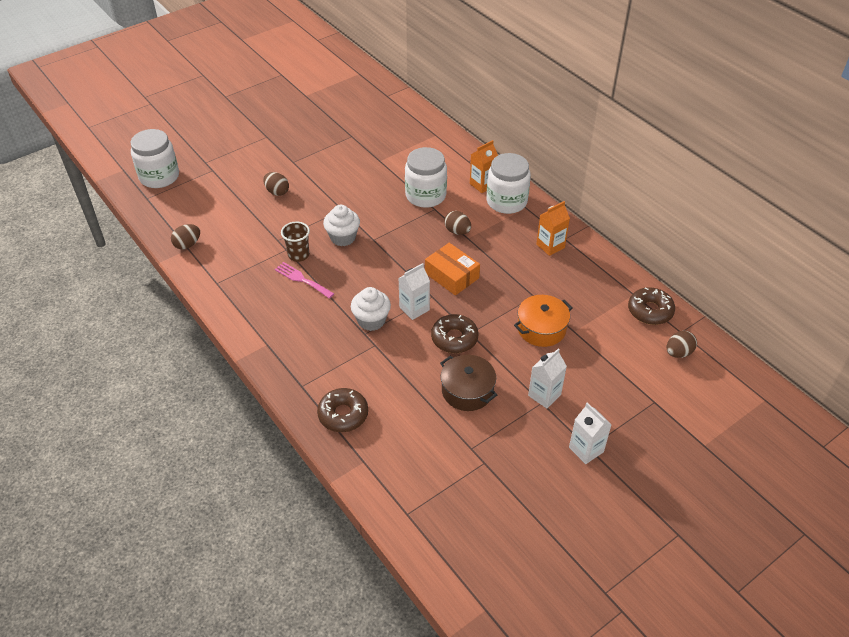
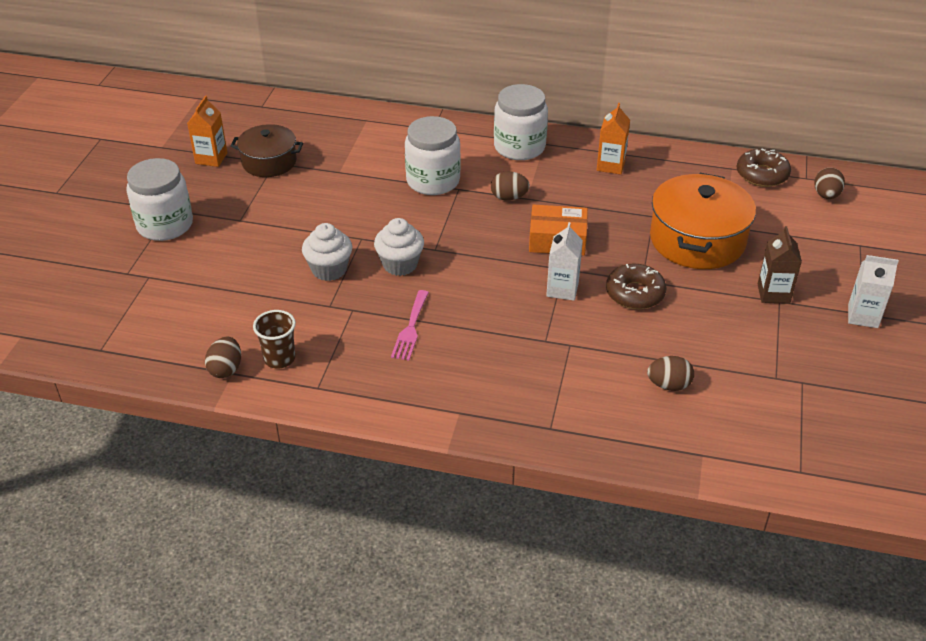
camera: 40 degrees left, 5 degrees down
(159, 176) = (85, 318): white jar -> white jar (165, 225)
(277, 192) = (262, 259): brown egg -> brown egg (669, 385)
(298, 255) = (374, 307): brown cup -> brown cup (279, 359)
(302, 279) = (410, 328): pink fork -> pink fork turned 75 degrees counterclockwise
(343, 414) = (626, 426): brown donut -> none
(371, 320) = (536, 324): white cupcake -> white cupcake (329, 269)
(467, 391) = (707, 331): brown pot -> brown pot (269, 162)
(482, 184) = (476, 143): orange carton -> orange carton (211, 158)
(541, 329) = (697, 240): orange pot -> orange pot, size x1.61
(544, 395) = (773, 293): white carton -> brown carton

